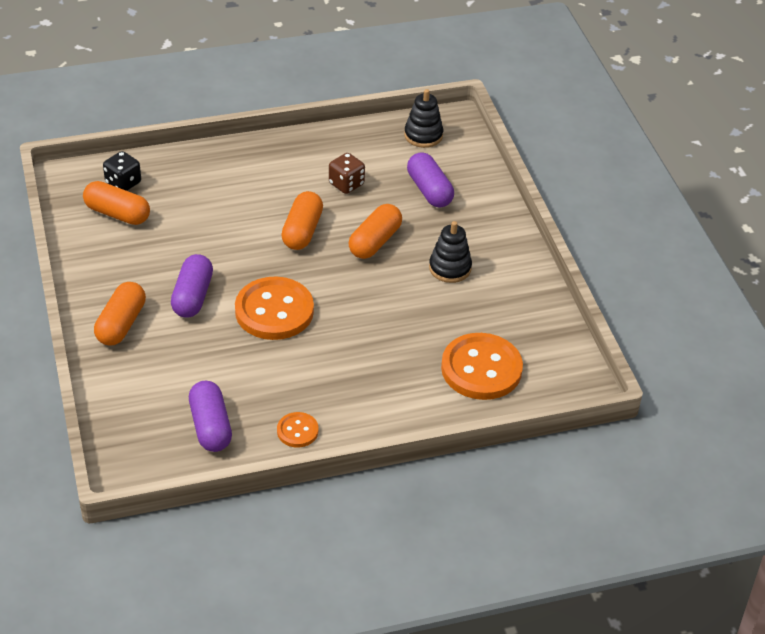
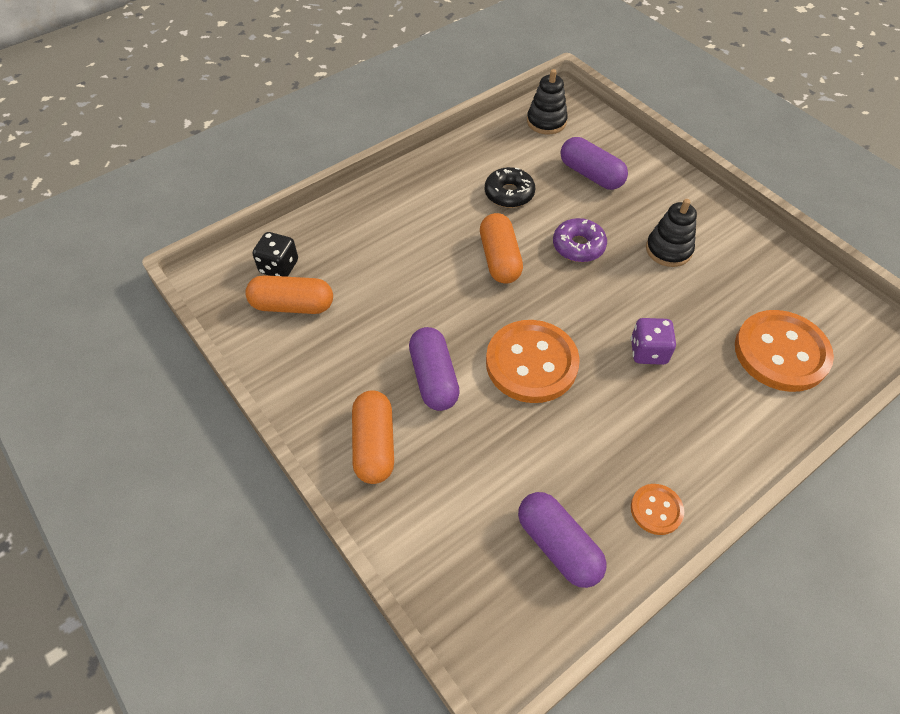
camera: 20 degrees left, 10 degrees up
(346, 184) = (509, 193): brown dice -> black donut
(373, 333) = (648, 352): none -> purple dice
(375, 242) = (578, 246): orange capsule -> purple donut

